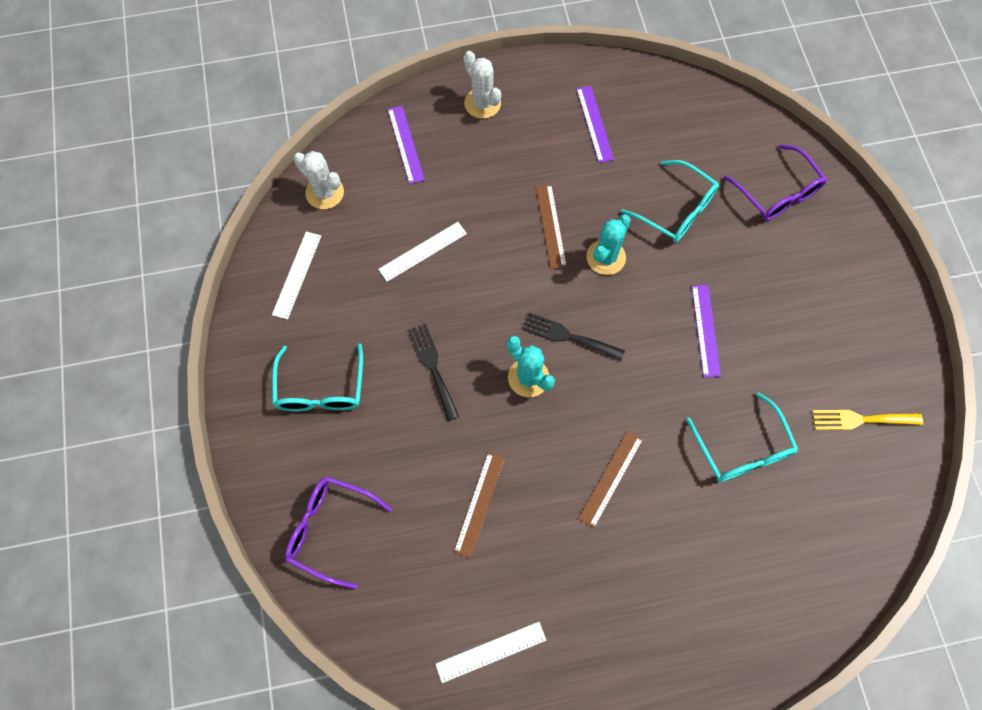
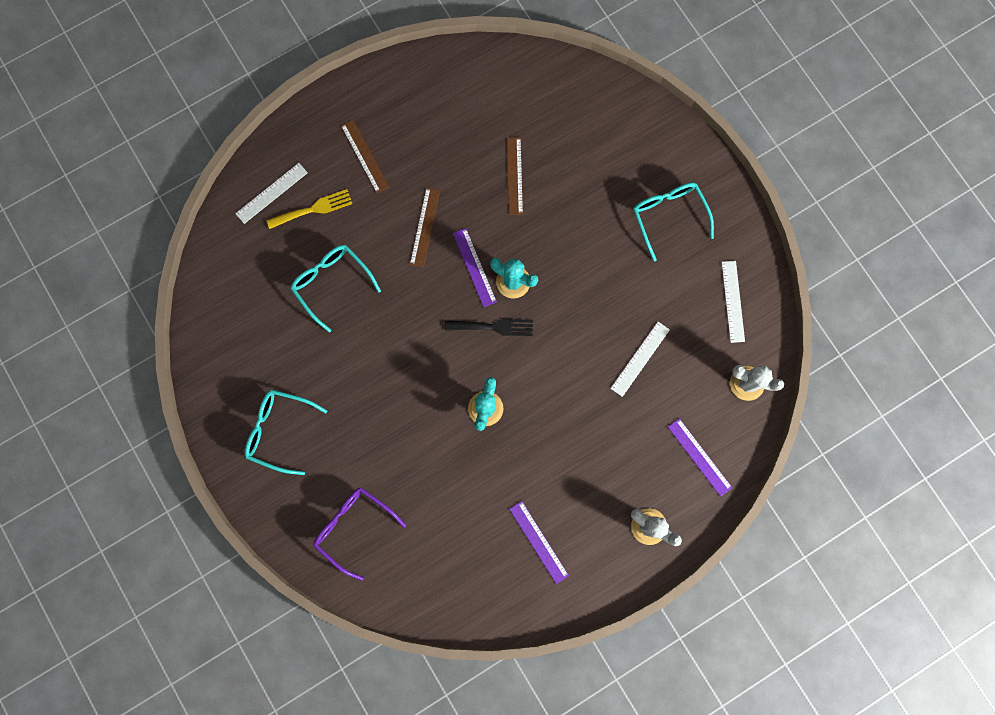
camera: 160 degrees right, 10 degrees up
(331, 529) = (613, 122): purple glasses -> none
(432, 367) = (590, 264): black fork -> none
(491, 652) = (470, 84): white ruler -> white ruler (271, 193)
(551, 226) = (542, 421): brown ruler -> brown ruler (364, 156)
(675, 209) = (439, 477): turquoise glasses -> turquoise glasses (280, 430)
(705, 330) = (384, 371): purple ruler -> purple ruler (474, 267)
(860, 419) = (244, 339): yellow fork -> yellow fork (314, 209)

